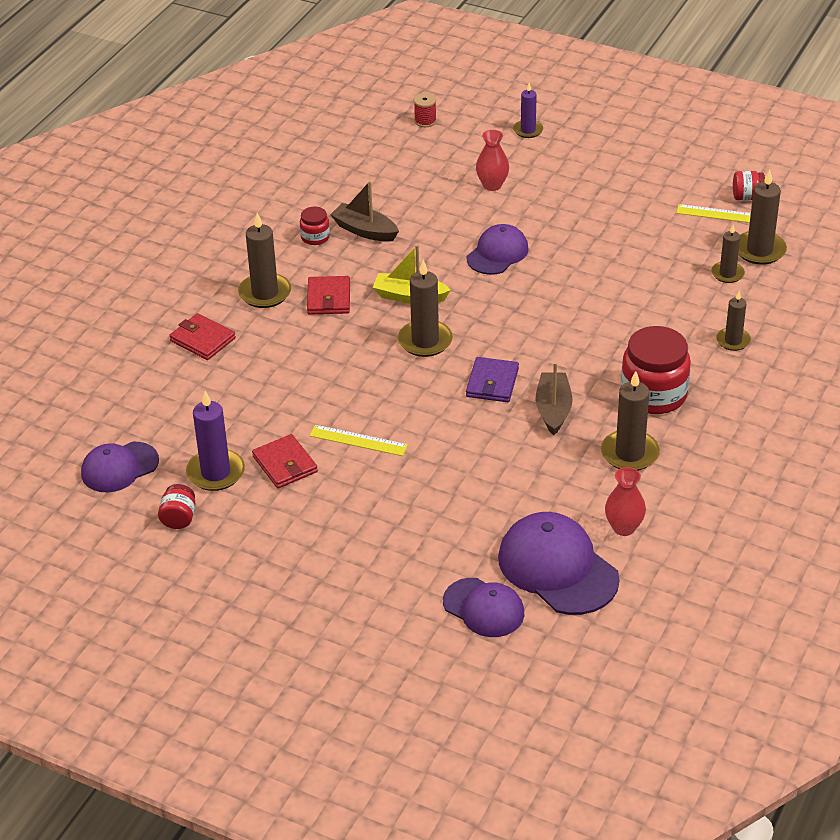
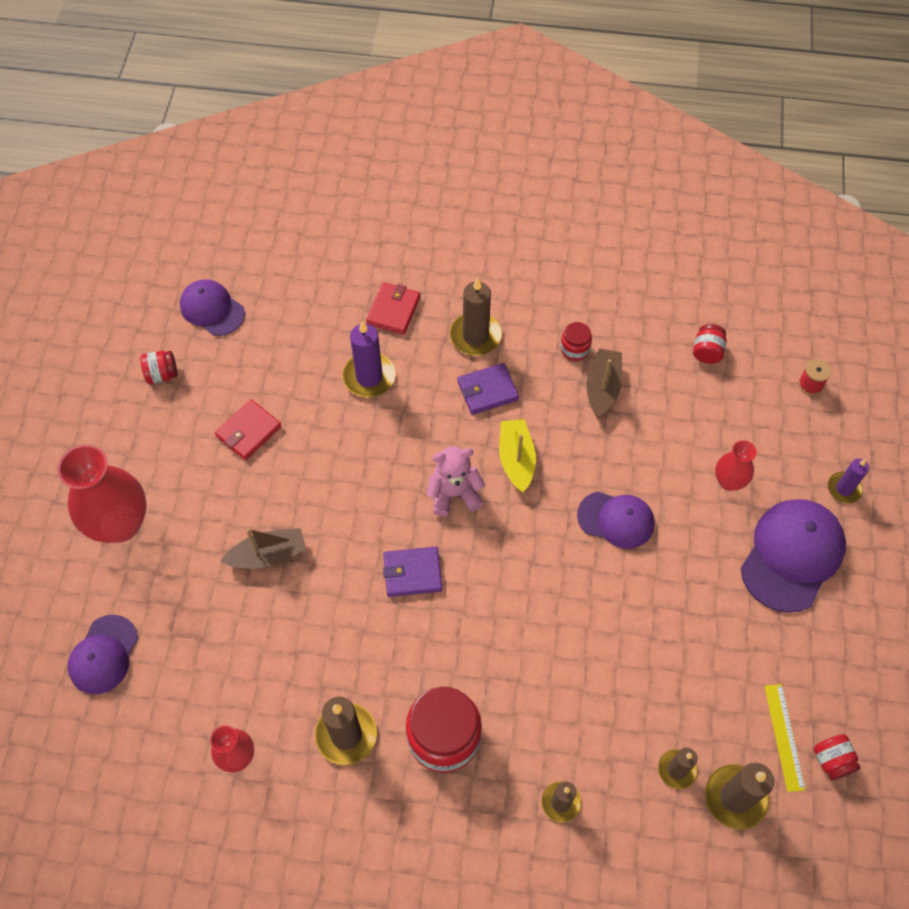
camera: 70 degrees right, 20 degrees up
(215, 472) = (224, 382): purple candle -> purple candle (369, 377)
(328, 298) = (487, 390): red wallet -> purple wallet
(343, 576) = (120, 524): none -> red vase
(358, 440) = (296, 480): yellow ruler -> none
(362, 165) = (707, 352): none -> red jar
(425, 341) = (454, 494): brown candle -> pink teddy bear
(553, 410) = (390, 642): brown boat -> brown boat (268, 555)
(557, 568) = (168, 707): purple cap -> purple cap (792, 555)

